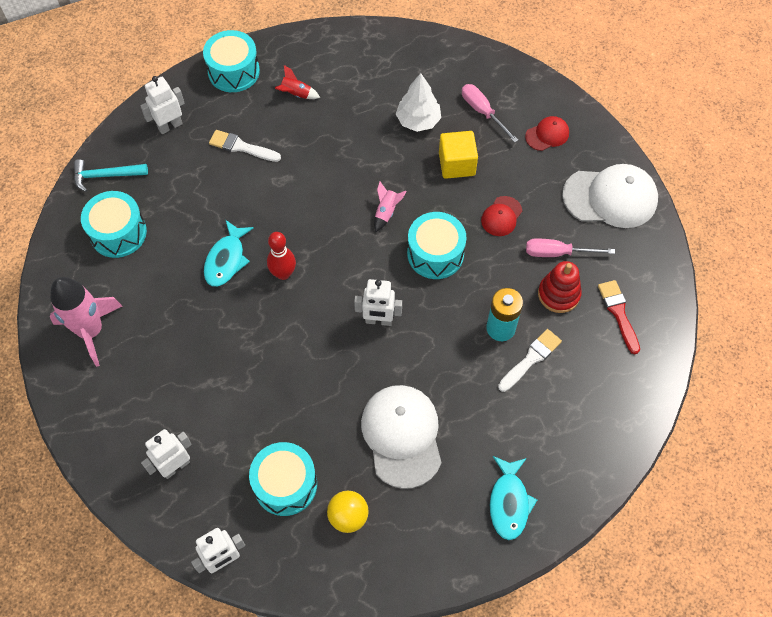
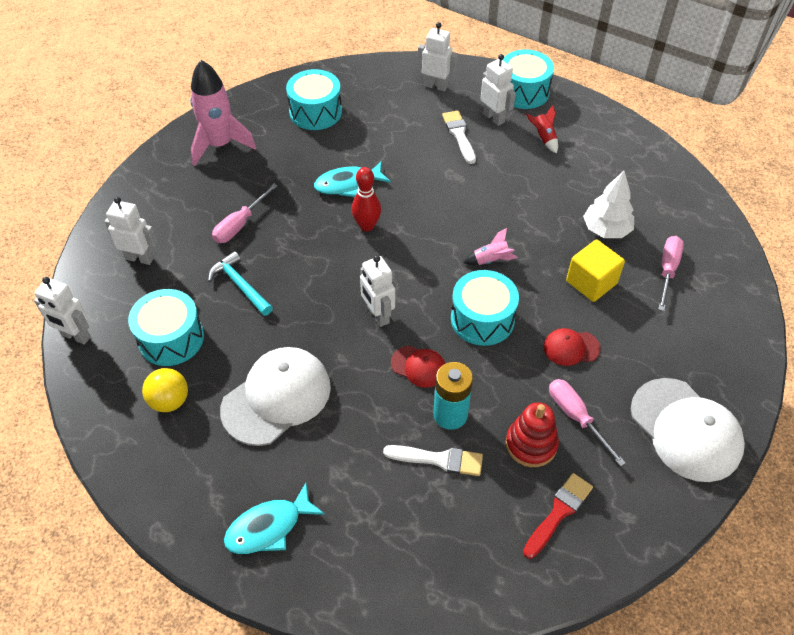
camera: 55 degrees right, 10 degrees down
(106, 176) = (358, 78): turquoise hammer -> turquoise hammer (240, 285)
(202, 366) = (240, 225): none -> pink screwdriver
(244, 111) = (494, 118): none -> white robot
(547, 135) = (699, 335): red cap -> red cap (418, 366)

